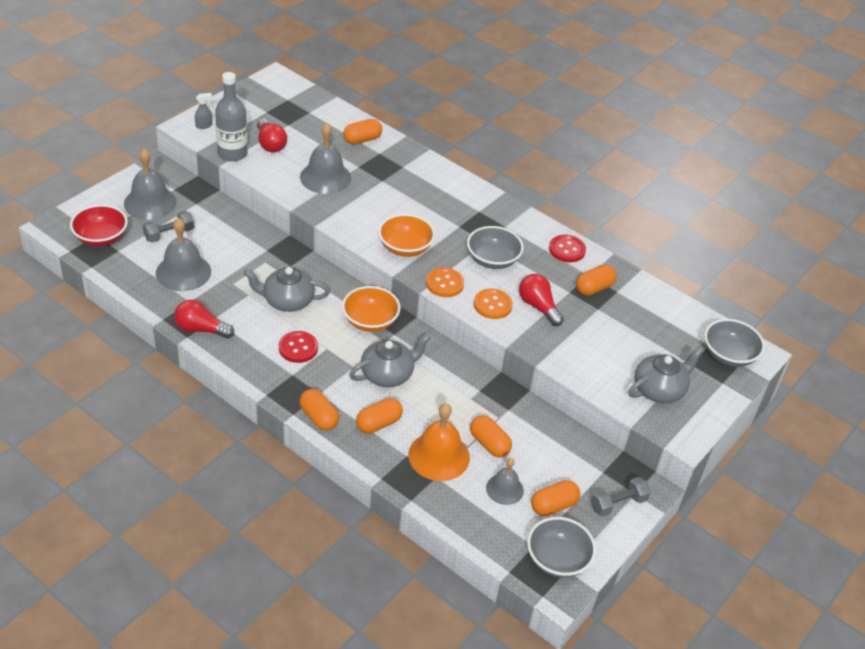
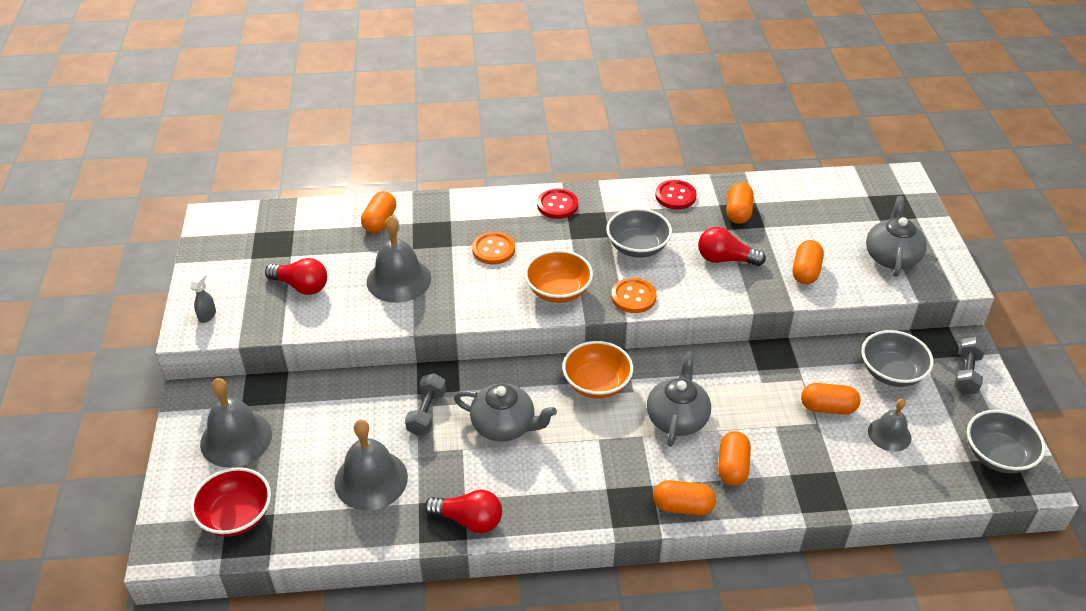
camera: 40 degrees left, 0 degrees up
(169, 234) = (302, 454): grey dumbbell -> grey dumbbell (426, 413)
(201, 329) = (469, 520): red light bulb -> red light bulb turned 135 degrees counterclockwise
(232, 153) = (277, 322): grey bottle -> none
(287, 301) = (504, 425): grey teapot -> grey teapot turned 120 degrees counterclockwise
(298, 348) = (576, 460): red button -> red button (557, 205)
(439, 456) = (811, 452): orange bell -> none
(492, 305) = (693, 285): orange button -> orange button (493, 249)
(553, 506) = (935, 416): orange capsule -> orange capsule (805, 271)
(728, 355) = (890, 193): grey bowl -> grey bowl (891, 372)

